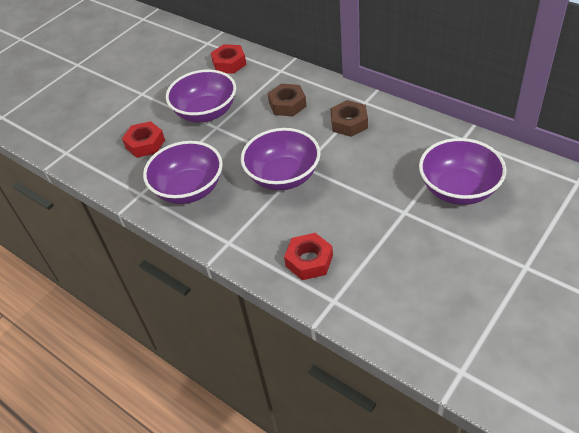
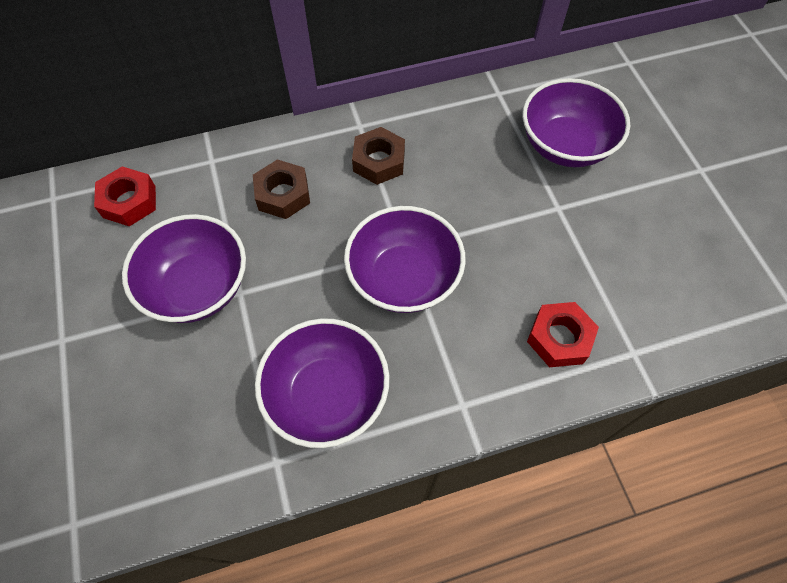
camera: 60 degrees left, 15 degrees up
(145, 144) = (179, 398): red nut -> none

